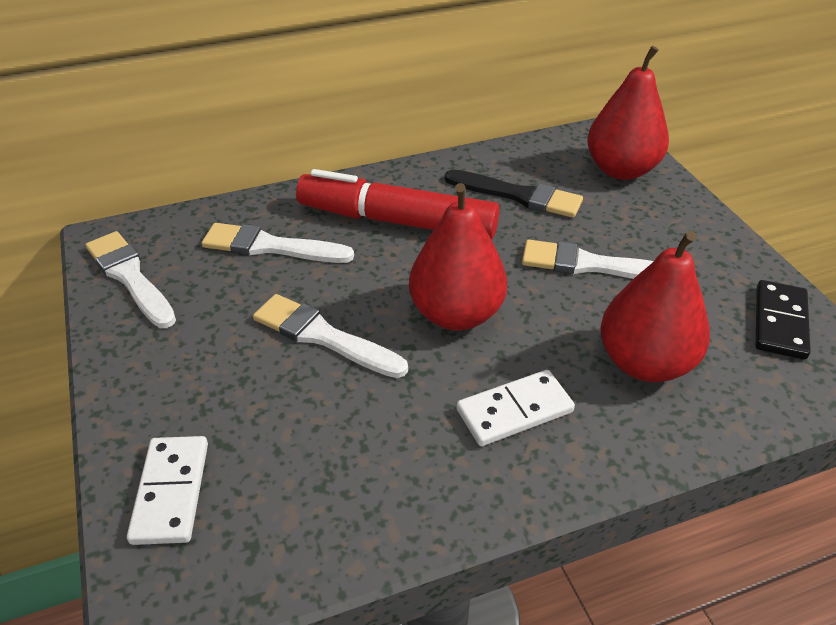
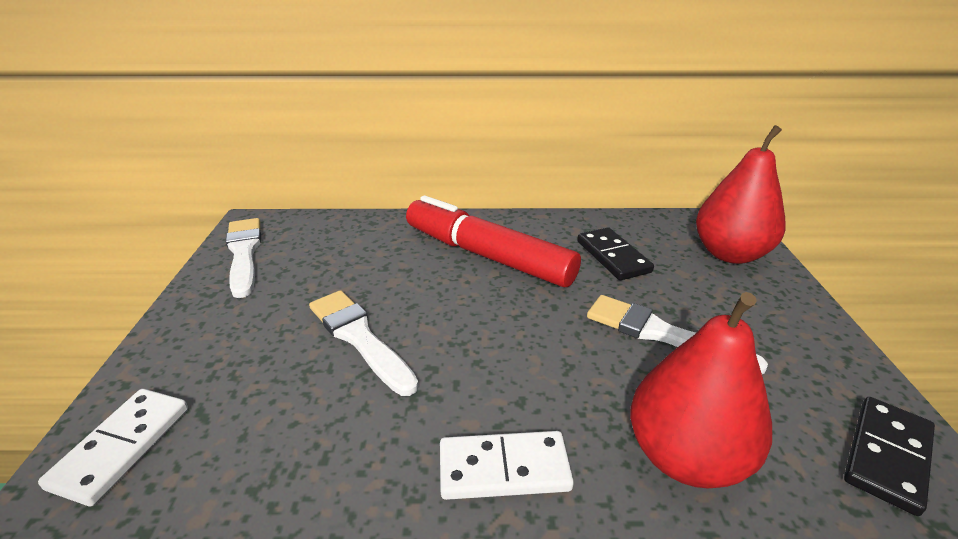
camera: 20 degrees right, 10 degrees down
(270, 246) = (367, 253): white brush -> none
(456, 314) = (496, 348): red pear -> none
(518, 195) = (613, 256): black brush -> black domino

